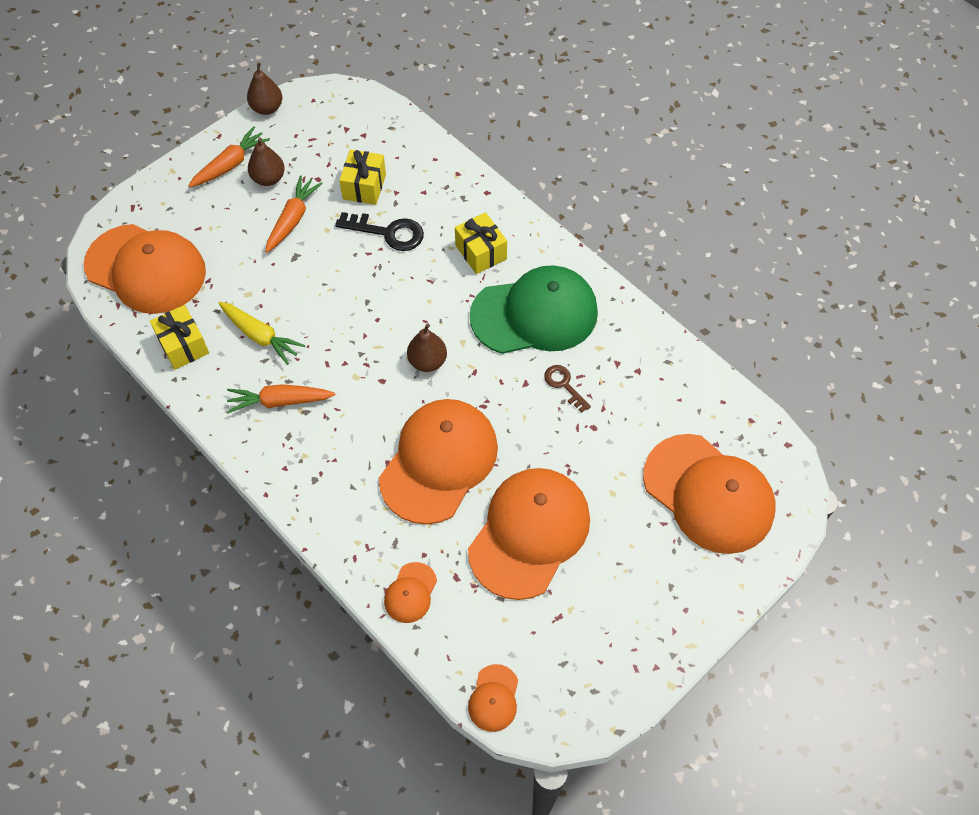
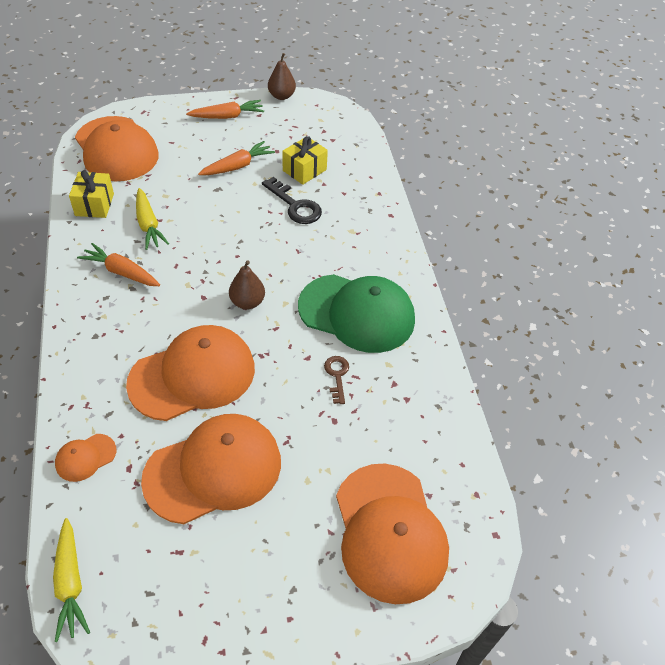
camera: 30 degrees right, 10 degrees down
(268, 178) = (244, 135): brown pear -> none
(481, 252) = (352, 251): yellow gift -> none
(494, 698) = (70, 583): orange cap -> yellow carrot

